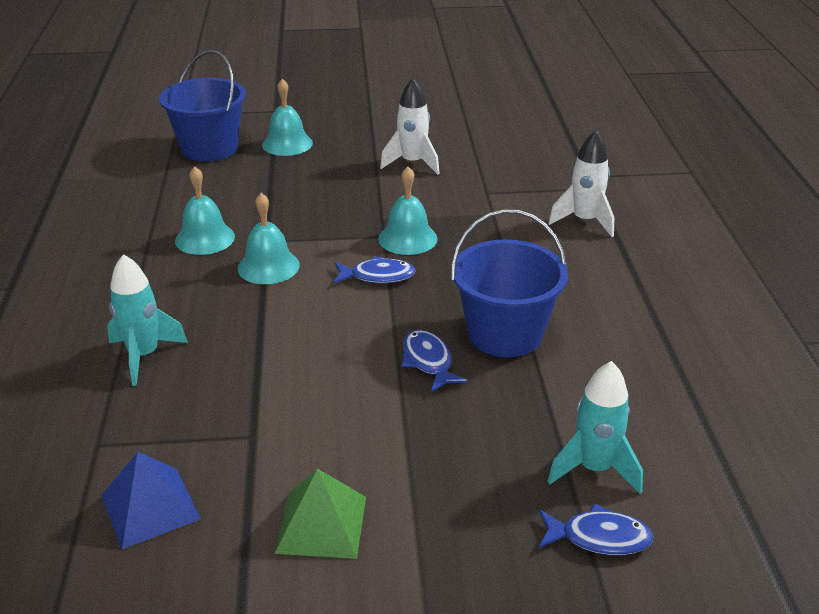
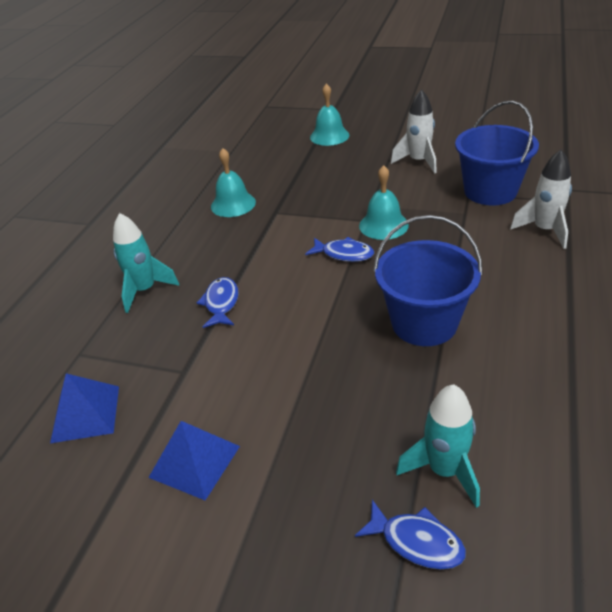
camera: 25 degrees right, 5 degrees up
(209, 148) = (272, 134): blue bucket -> blue bucket (490, 191)
(268, 266) = (266, 233): turquoise bell -> none
(321, 524) = (194, 461): green pyramid -> blue pyramid
(428, 361) = (348, 336): blue fish -> blue fish (221, 303)

